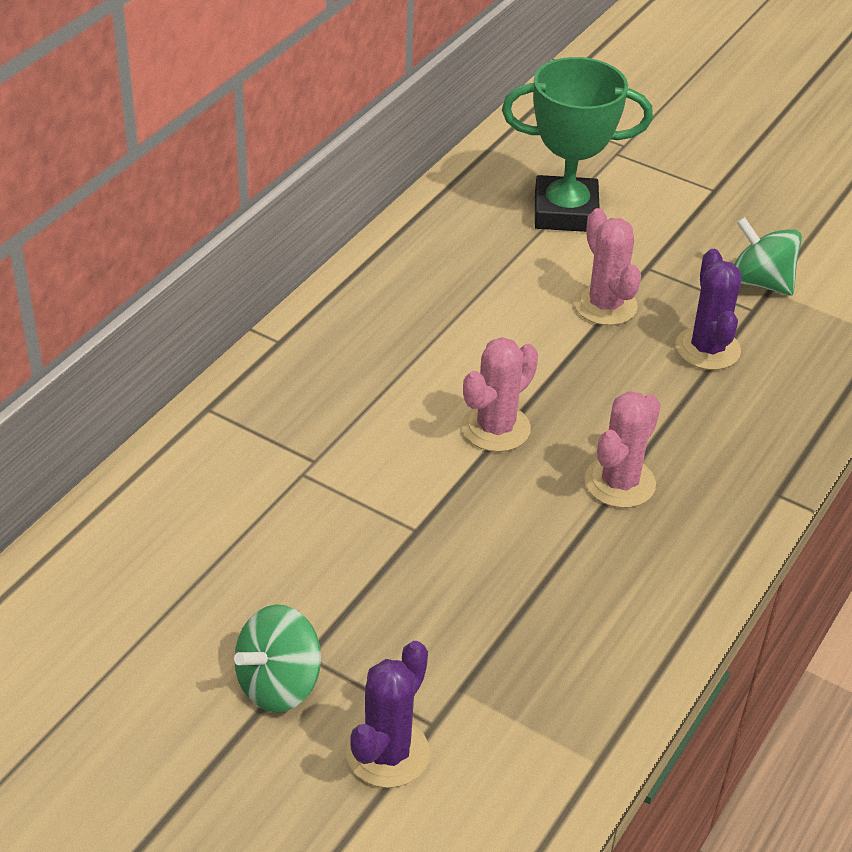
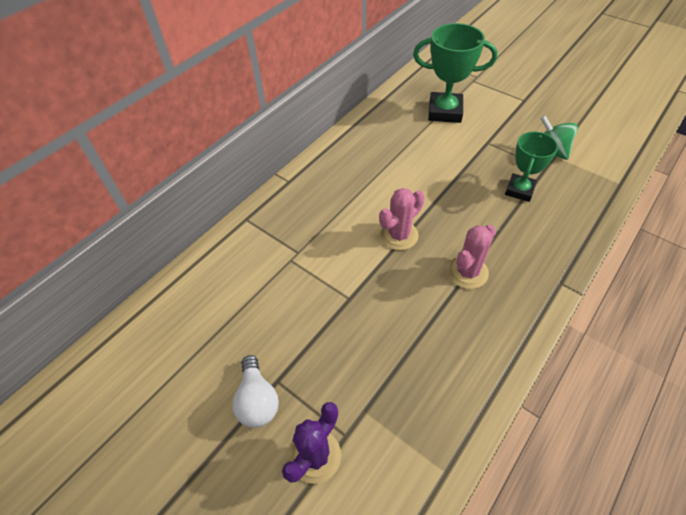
camera: 10 degrees right, 10 degrees up
(279, 684) = (257, 400): green spinning top -> white light bulb
(605, 305) = (463, 164): pink cactus -> none
(707, 349) = (519, 190): purple cactus -> green trophy

